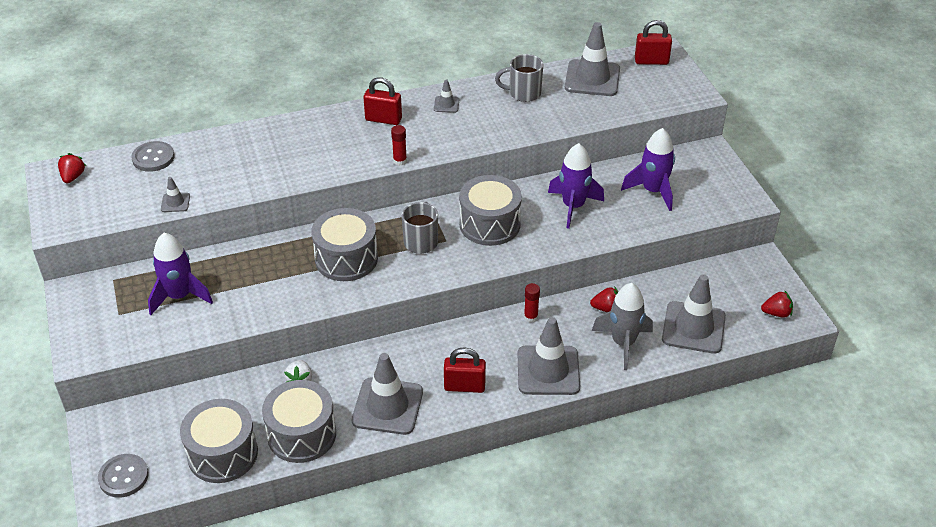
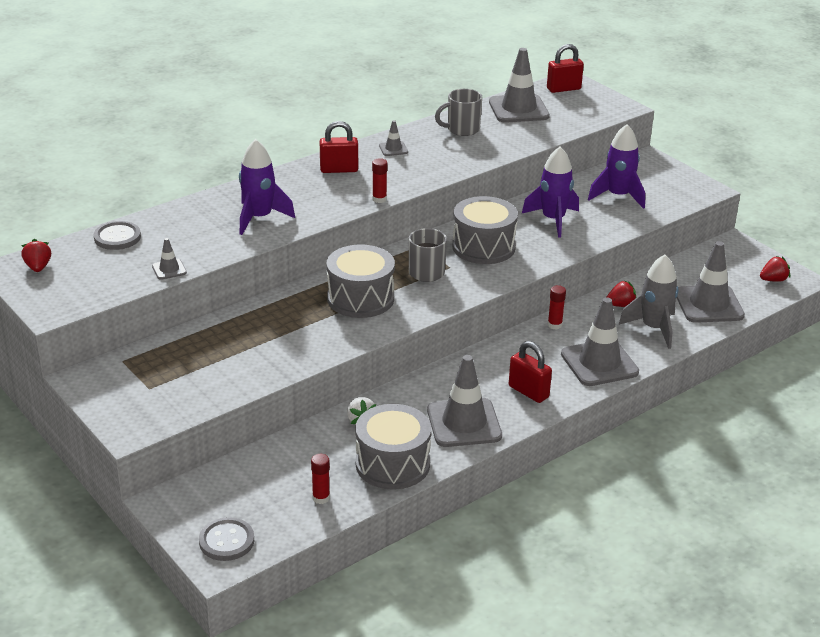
camera: 20 degrees left, 10 degrees down
(180, 296) = (206, 361): purple rocket -> purple rocket (259, 218)
(222, 454) = (321, 498): grey drum -> red glue stick
(464, 386) = (528, 392): red padlock -> red padlock turned 60 degrees clockwise

